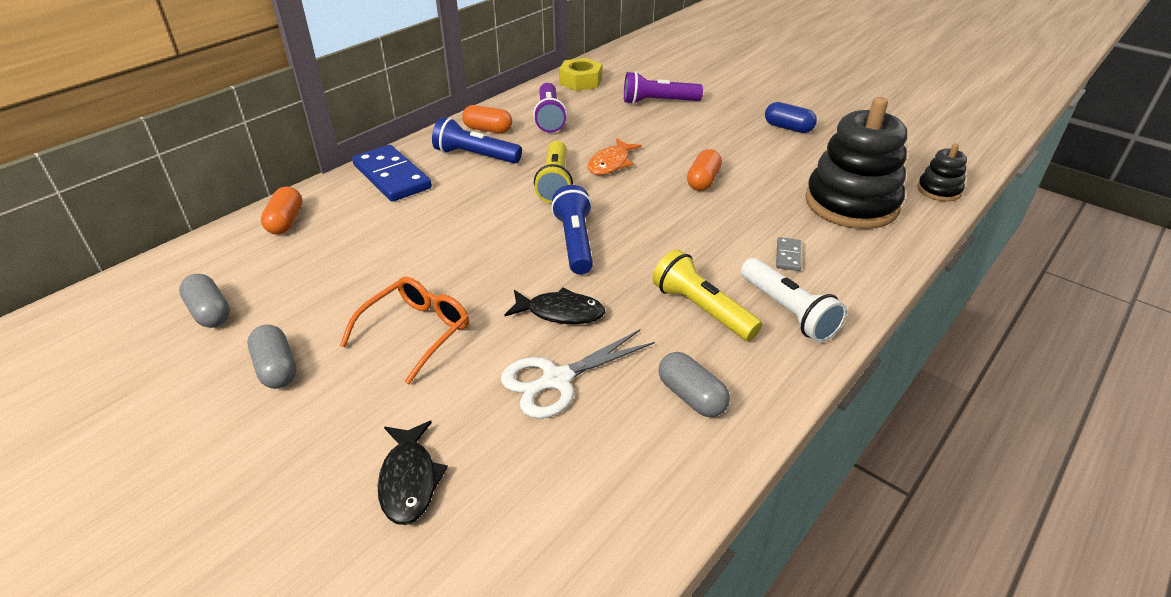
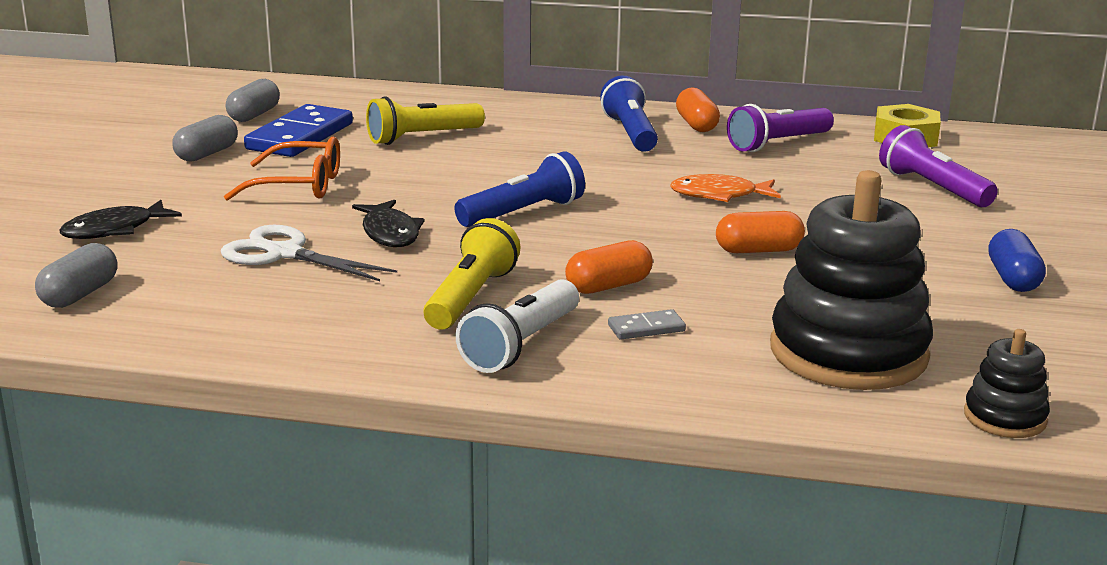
camera: 60 degrees right, 15 degrees down
(286, 222) = (406, 100): orange capsule -> orange capsule (608, 286)
(392, 177) = (535, 113): blue domino -> blue domino (300, 136)
(555, 183) = (631, 179): yellow flashlight -> yellow flashlight (422, 137)
(691, 396) = (314, 317): grey capsule -> grey capsule (80, 294)

